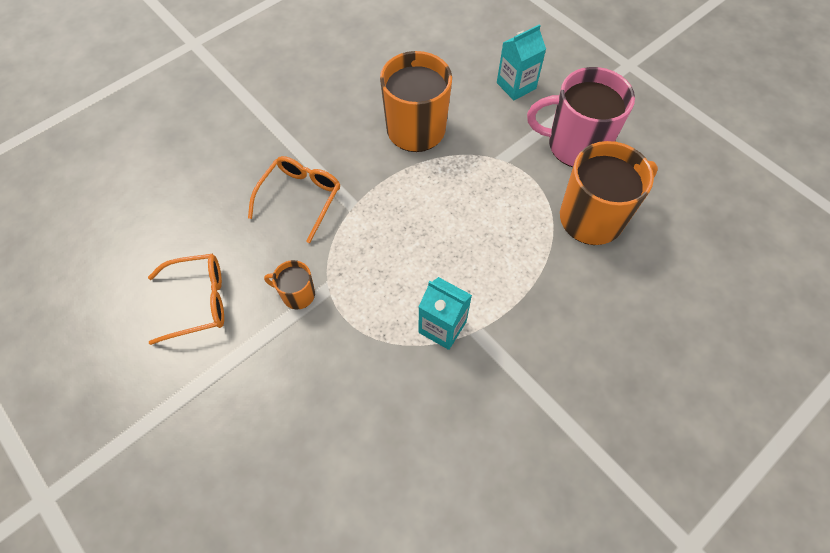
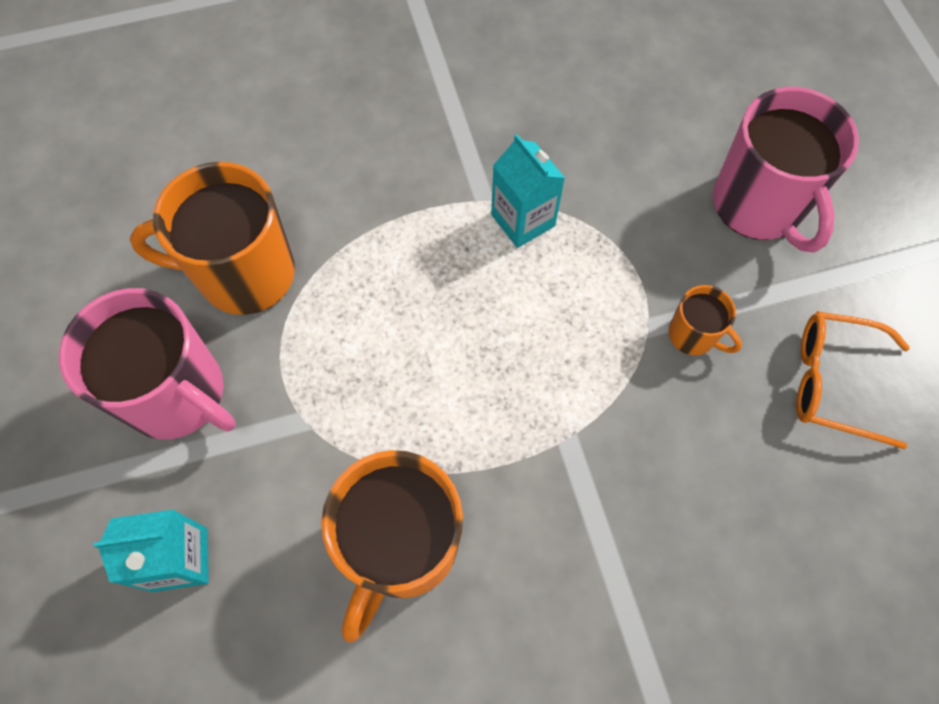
camera: 155 degrees left, 5 degrees up
(274, 415) = (759, 205): none -> pink mug
(300, 197) = (644, 491): orange glasses -> none

